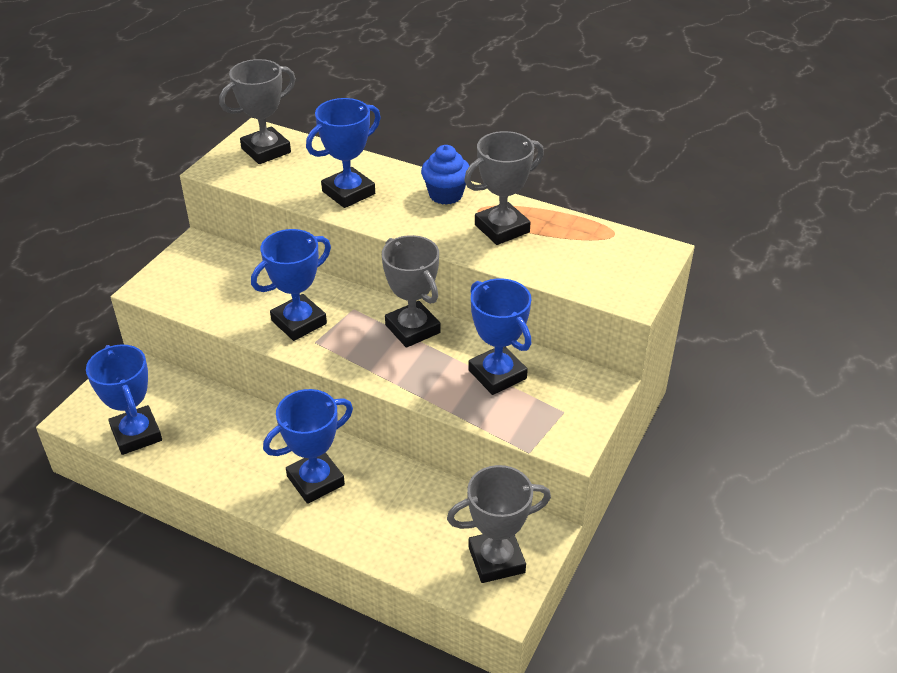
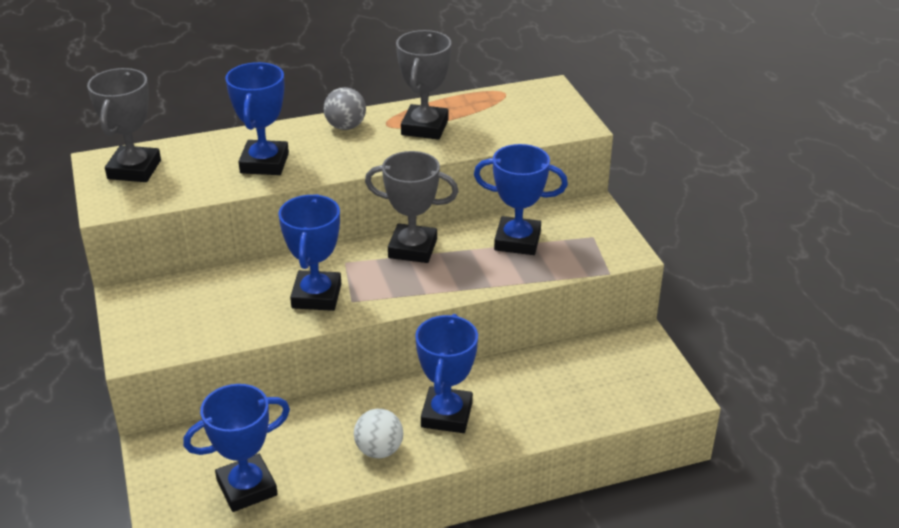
camera: 45 degrees left, 5 degrees down
(136, 434) = (247, 488): blue trophy -> blue trophy turned 45 degrees counterclockwise
(240, 471) = (379, 450): none -> white ball
(445, 195) = (345, 127): blue cupcake -> grey ball
(496, 559) = (638, 373): grey trophy -> none

